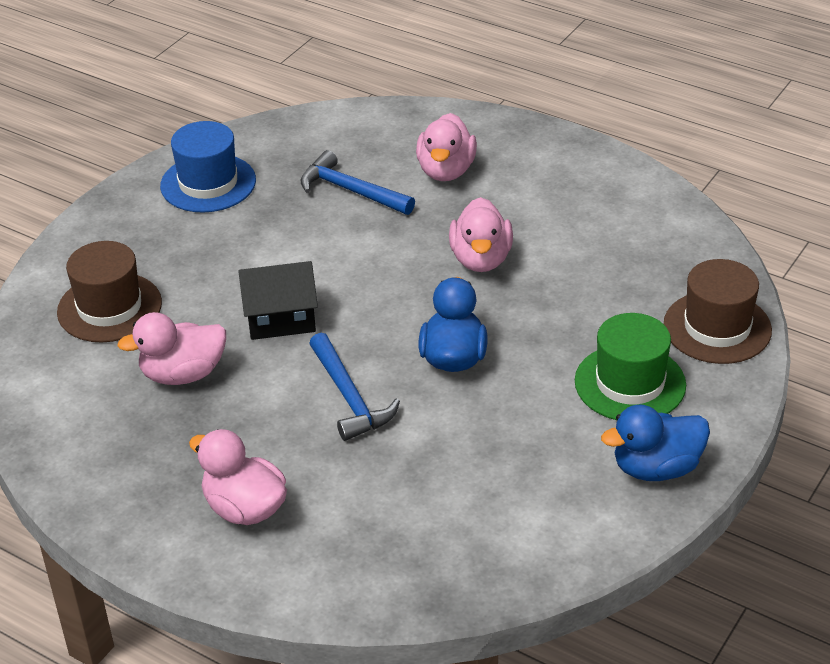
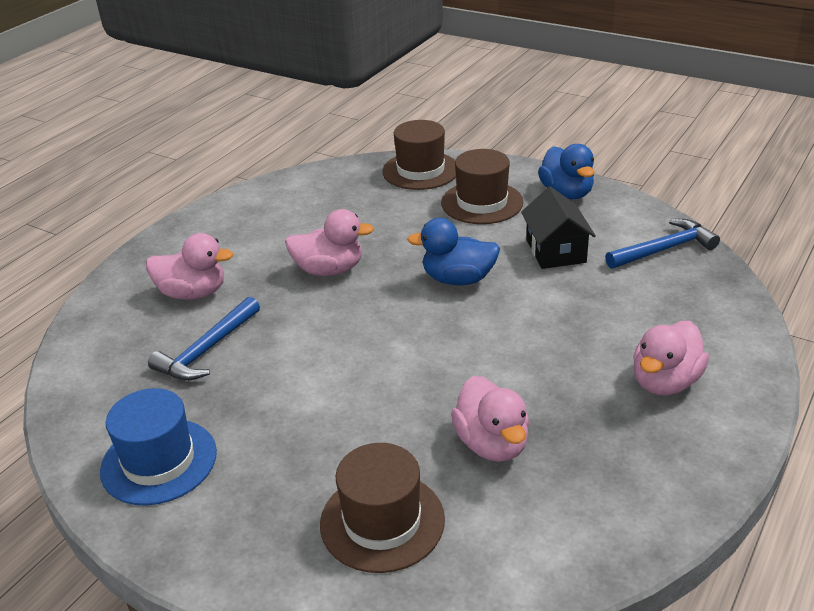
camera: 90 degrees left, 5 degrees down
(280, 318) = (405, 382): black house -> black house (556, 251)
(349, 397) = (513, 331): blue hammer -> blue hammer (664, 249)
(630, 383) = (482, 203): green hat -> brown hat

